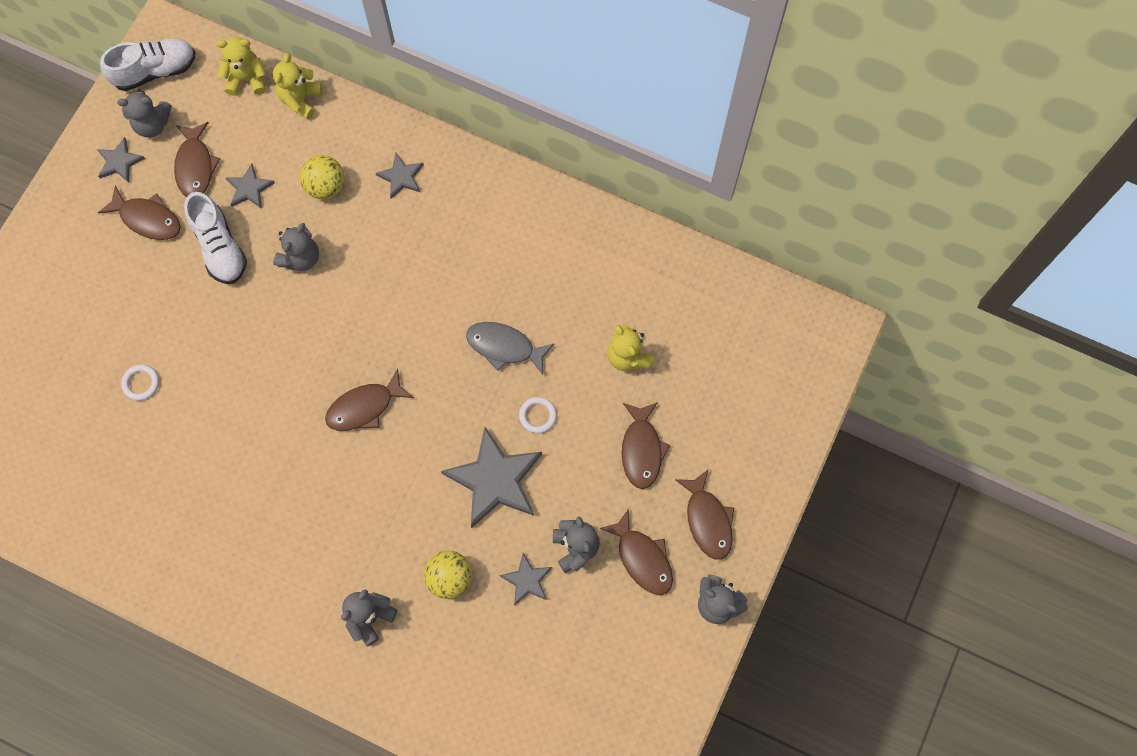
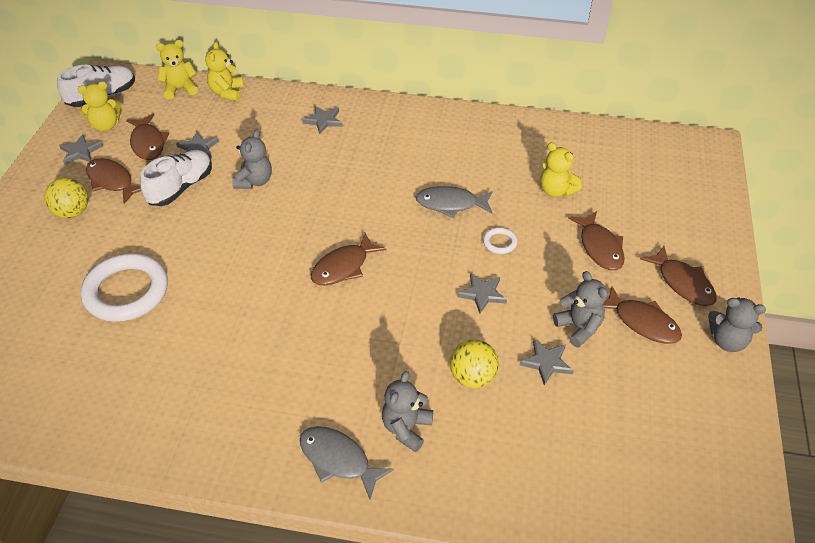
camera: 15 degrees left, 25 degrees down
(141, 383) = (126, 291): white ring -> white ring, size x2.33
(147, 219) = (112, 181): brown fish -> brown fish turned 150 degrees counterclockwise
(152, 124) = (106, 125): grey teddy bear -> yellow teddy bear
(220, 247) = (181, 187): white shoe -> white shoe turned 105 degrees counterclockwise
(299, 633) = (338, 460): none -> grey fish
(325, 186) = (262, 136): yellow ball -> yellow ball (72, 212)
(495, 480) = (482, 294): grey star -> grey star, size x0.51

